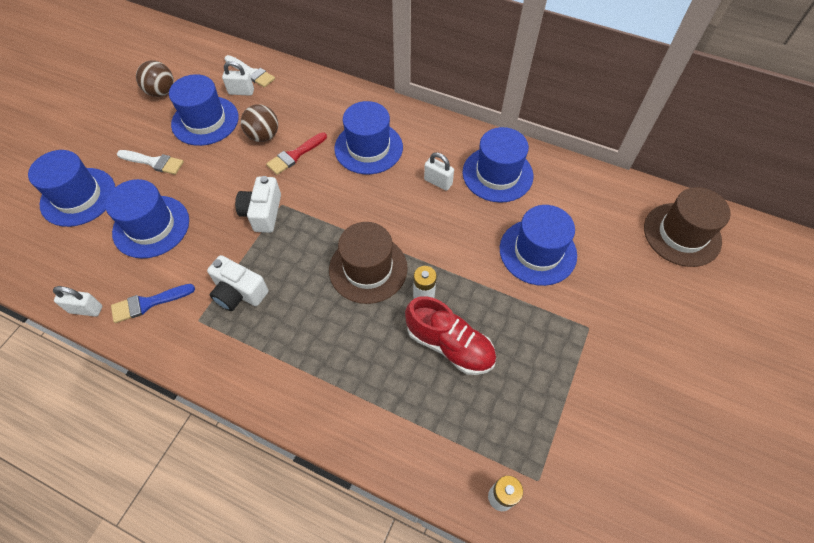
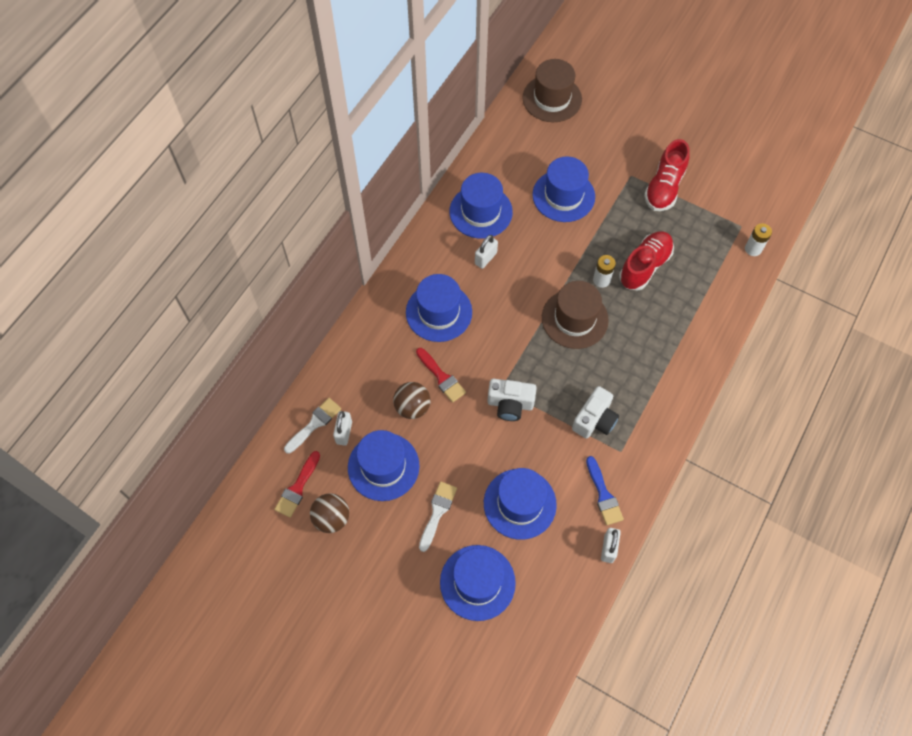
camera: 85 degrees left, 5 degrees up
(193, 69) = (297, 488): none -> red brush
(580, 370) = (664, 187): none -> red shoe

